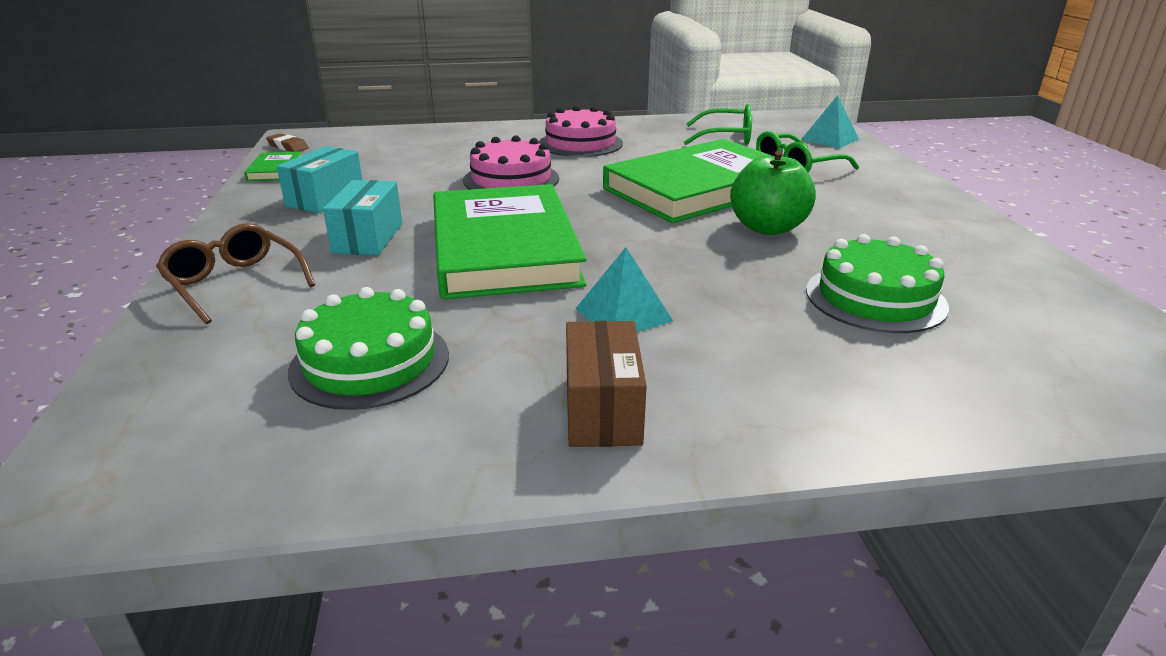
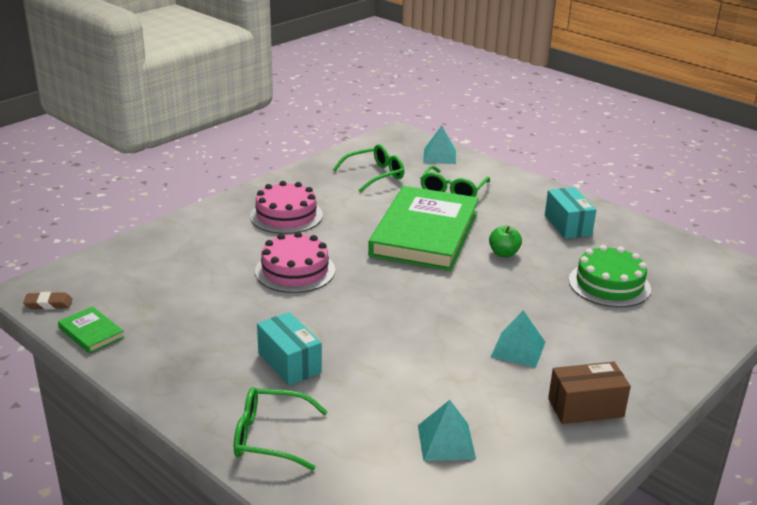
camera: 40 degrees left, 0 degrees up
(235, 283) = (270, 437): brown glasses -> green glasses
(325, 198) = (191, 343): turquoise box -> turquoise box (567, 225)
(370, 362) = (446, 442): green cake -> turquoise pyramid
(503, 248) = (387, 333): green book -> none
(602, 409) = (585, 408): brown box -> brown box turned 60 degrees counterclockwise
(767, 228) = (504, 253): green apple -> green apple, size x0.59

